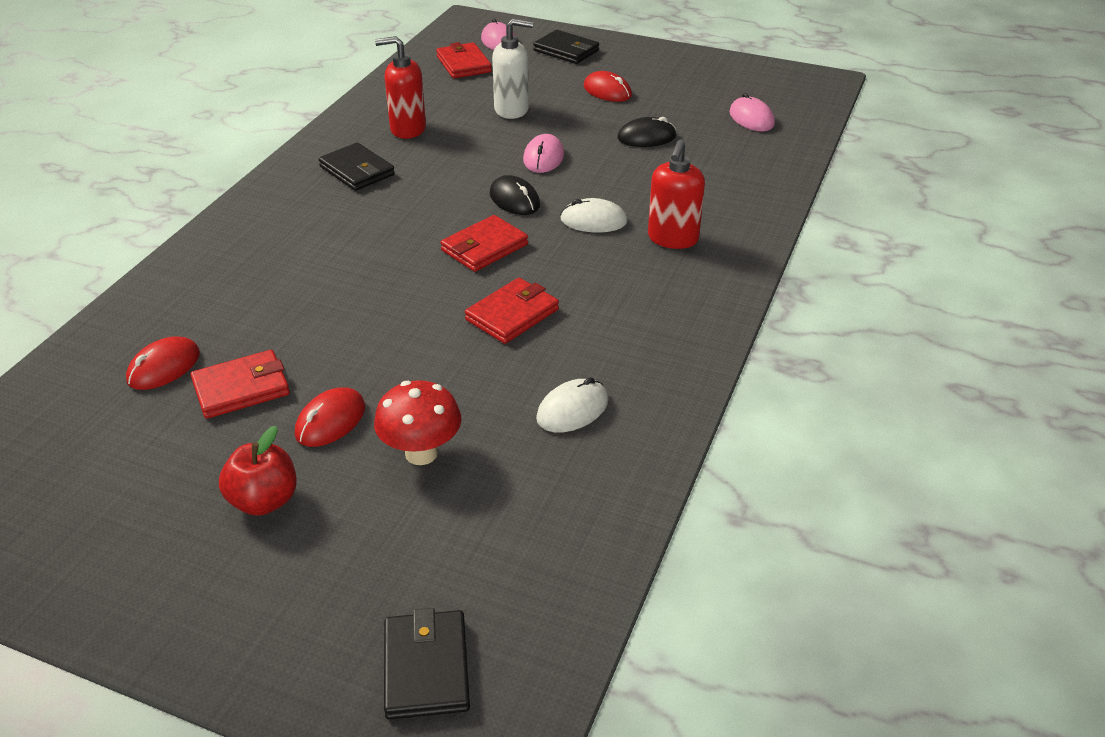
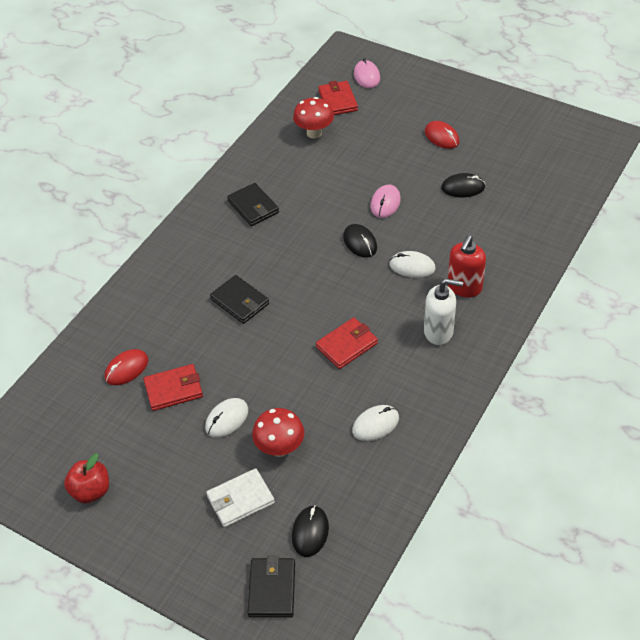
camera: 10 degrees right, 10 degrees up
(264, 501) = (186, 473): red apple -> red apple (91, 491)
(330, 421) = (227, 419): red mouse -> white mouse
(360, 532) = (240, 499): none -> white wallet
(407, 129) = (291, 167): red soap dispenser -> none
(435, 95) = (314, 133): none -> red mushroom
(484, 247) = (334, 285): red wallet -> none
(485, 570) = (310, 532): none -> black mouse
(512, 110) = (368, 152): white soap dispenser -> white soap dispenser (439, 332)
(566, 50) = (417, 90): black wallet -> black wallet (240, 301)
(751, 118) = (544, 173): pink mouse -> none

